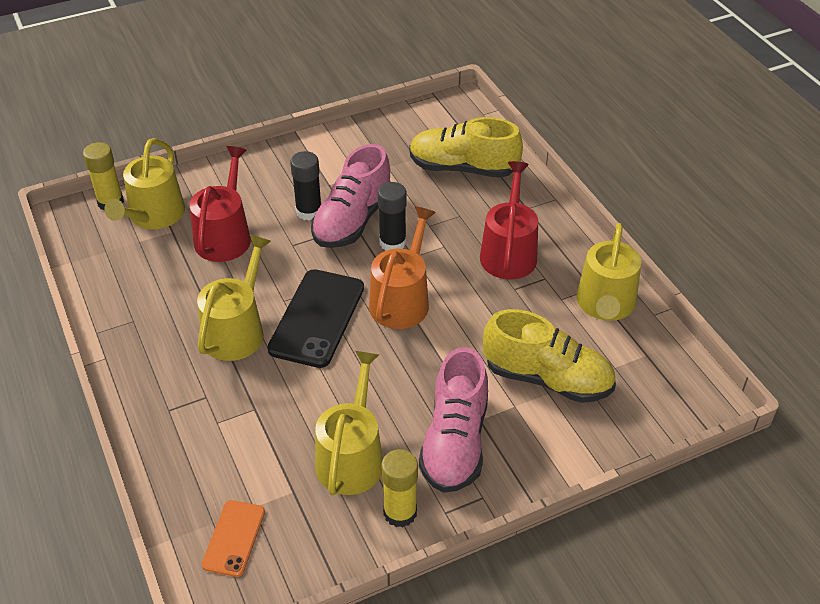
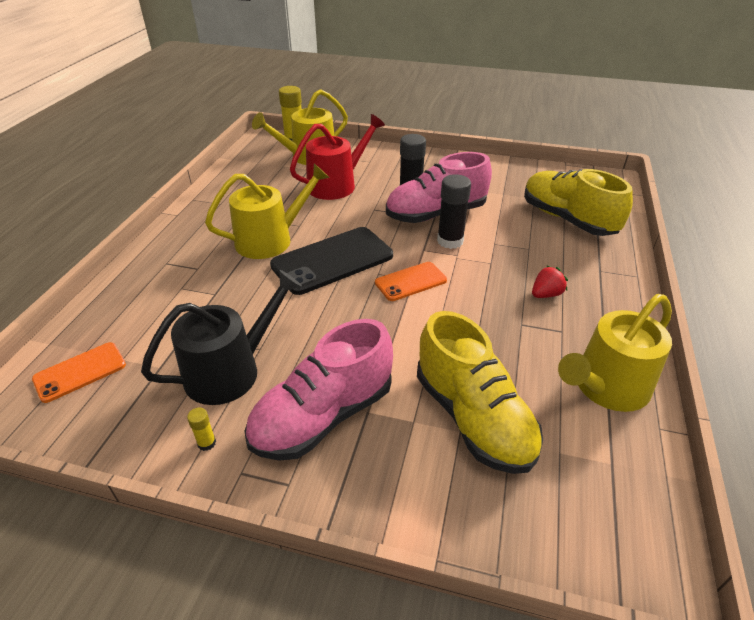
camera: 40 degrees right, 5 degrees down
(351, 457) = (230, 371): yellow watering can -> black watering can
(400, 512) = (207, 443): yellow glue stick -> yellow glue stick, size x0.47
(401, 300) = (411, 282): orange watering can -> orange phone
(508, 253) = (546, 294): red watering can -> red strawberry

